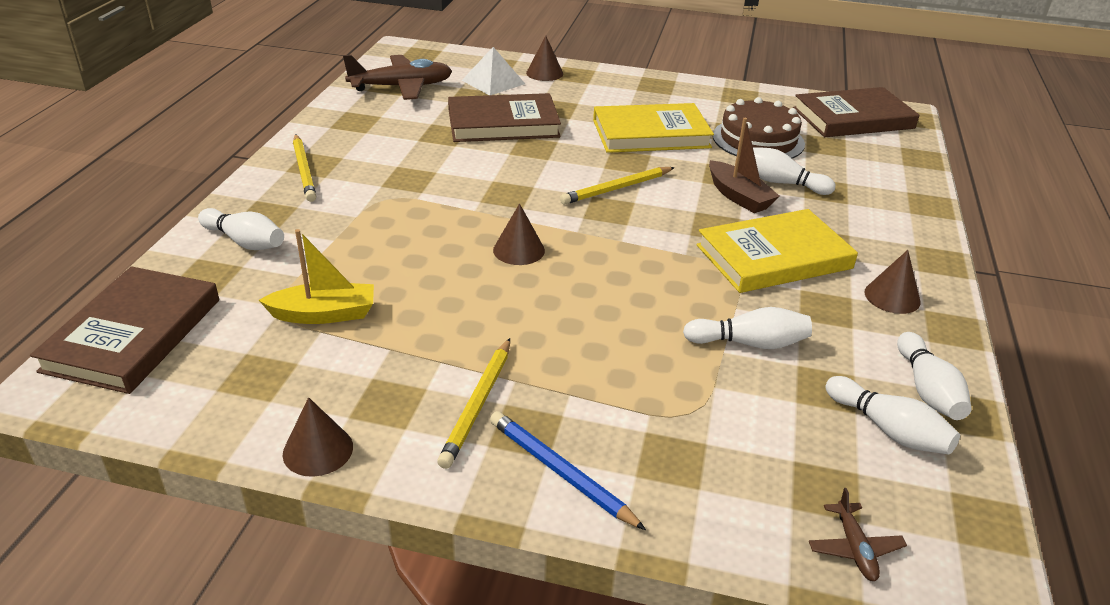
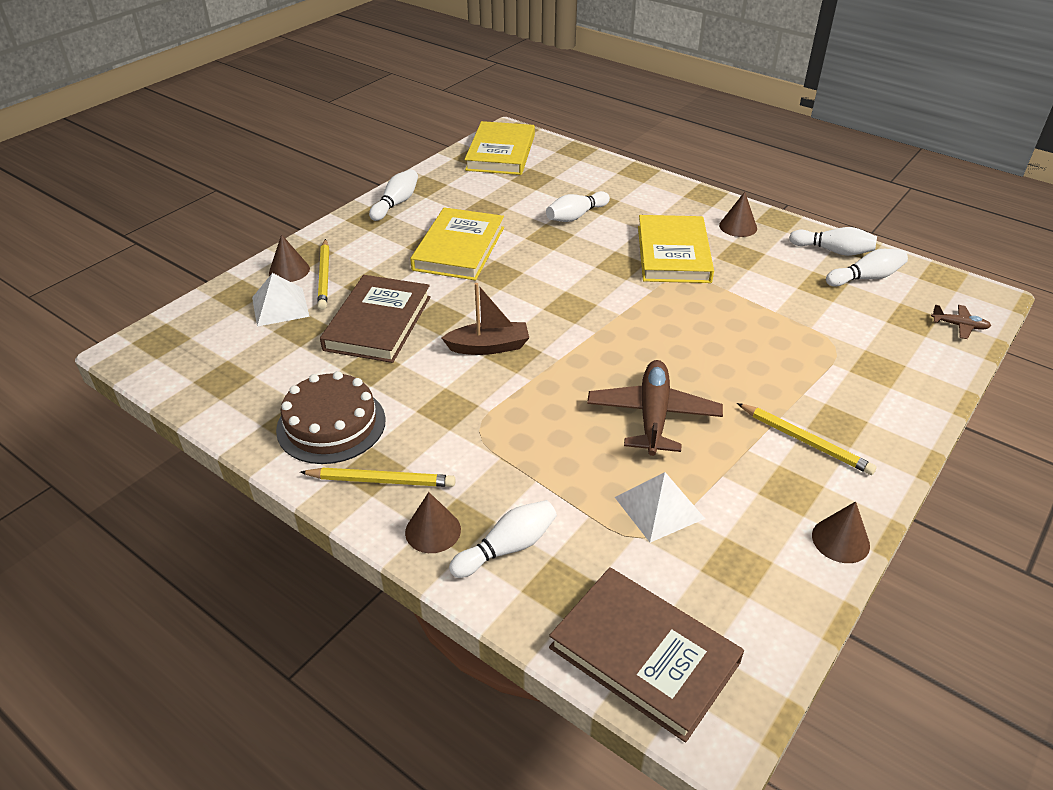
camera: 65 degrees left, 5 degrees up
(324, 314) = (659, 507): yellow boat -> white pyramid
(401, 87) = (236, 371): brown plane -> brown plane (653, 416)
(519, 250) = (608, 370): brown cone -> brown cone (433, 530)
(560, 472) = (883, 419): blue pencil -> none
(616, 188) = (539, 293): yellow pencil -> yellow pencil (324, 276)
(738, 196) = (585, 241): brown boat -> brown boat (489, 347)
(749, 343) = (769, 298): white bowling pin -> white bowling pin (396, 203)
(758, 140) = (505, 203): brown cake -> brown cake (331, 424)
(853, 118) = (500, 153): brown book -> yellow book

